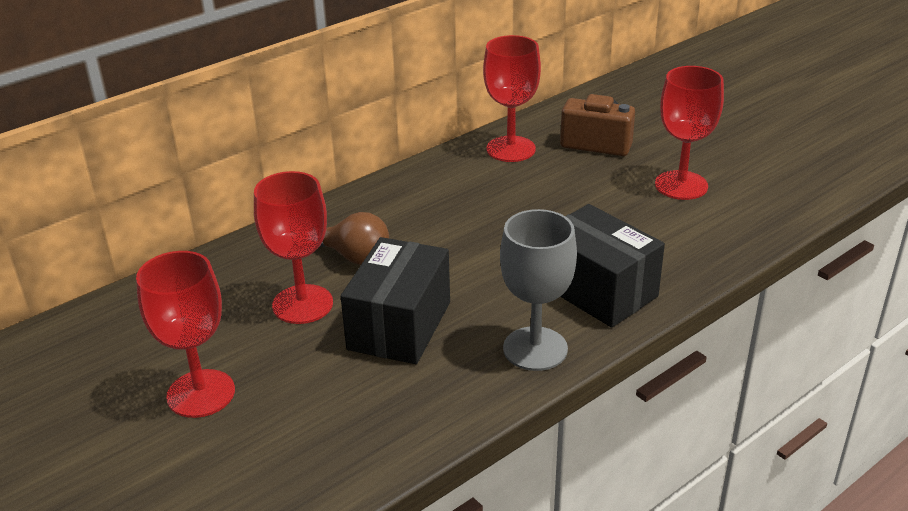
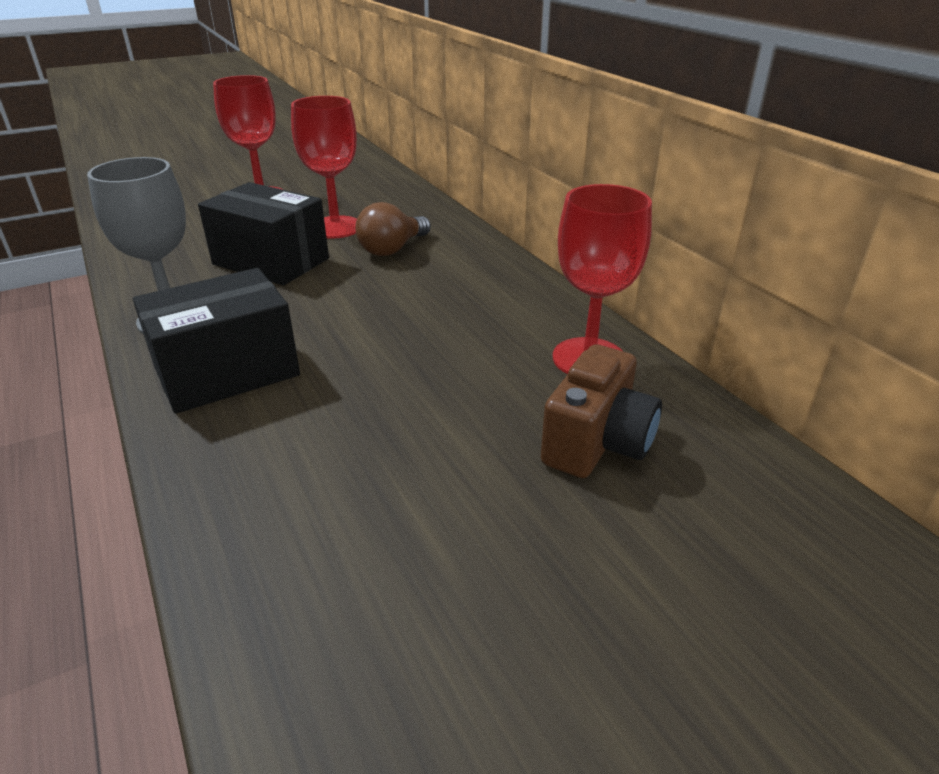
camera: 100 degrees right, 0 degrees up
(681, 185) = (427, 510): red goblet -> none

